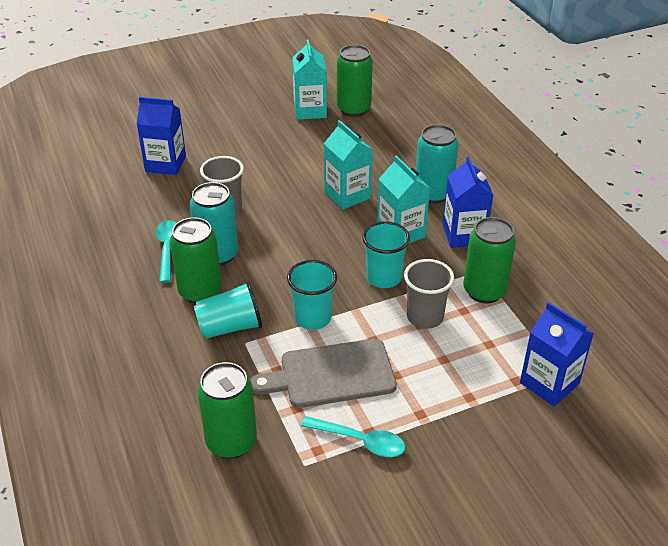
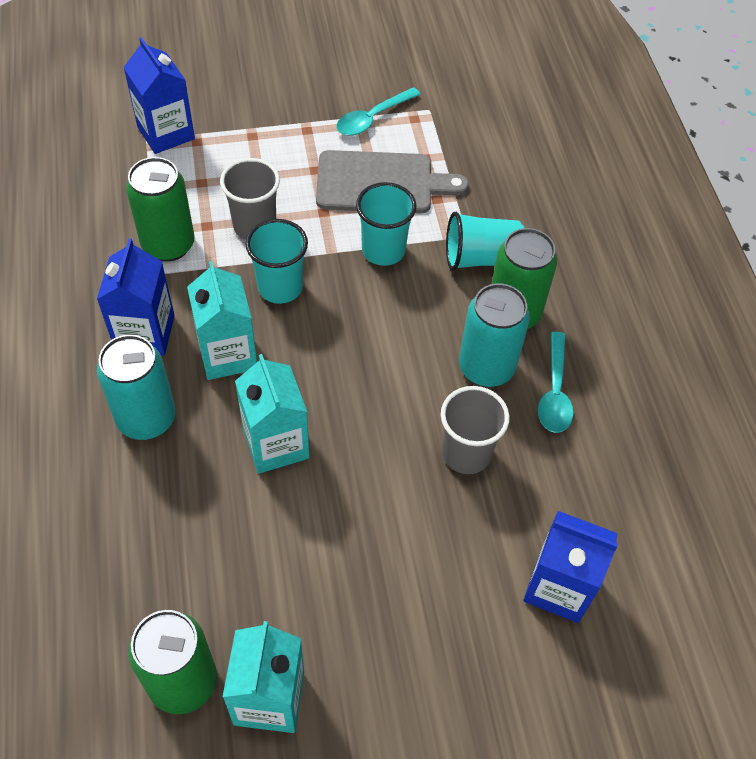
camera: 170 degrees left, 15 degrees up
(231, 442) = (493, 140): green can -> none
(360, 441) = (372, 118): turquoise spoon -> turquoise spoon turned 75 degrees counterclockwise

